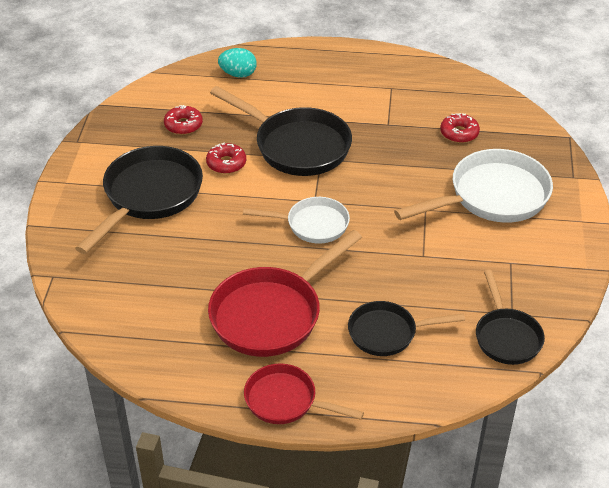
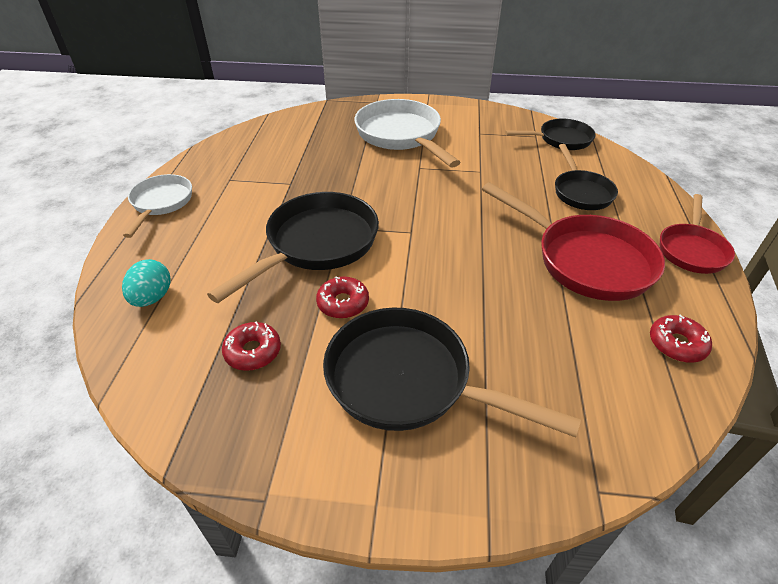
camera: 90 degrees left, 0 degrees up
(312, 225) = (448, 233): white pan -> white pan (161, 203)
(459, 133) = (313, 146): red donut -> red donut (676, 344)

